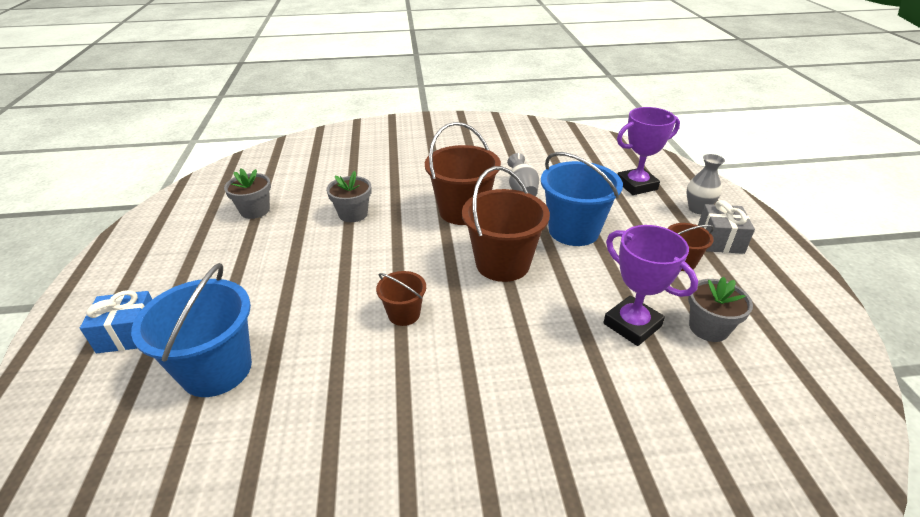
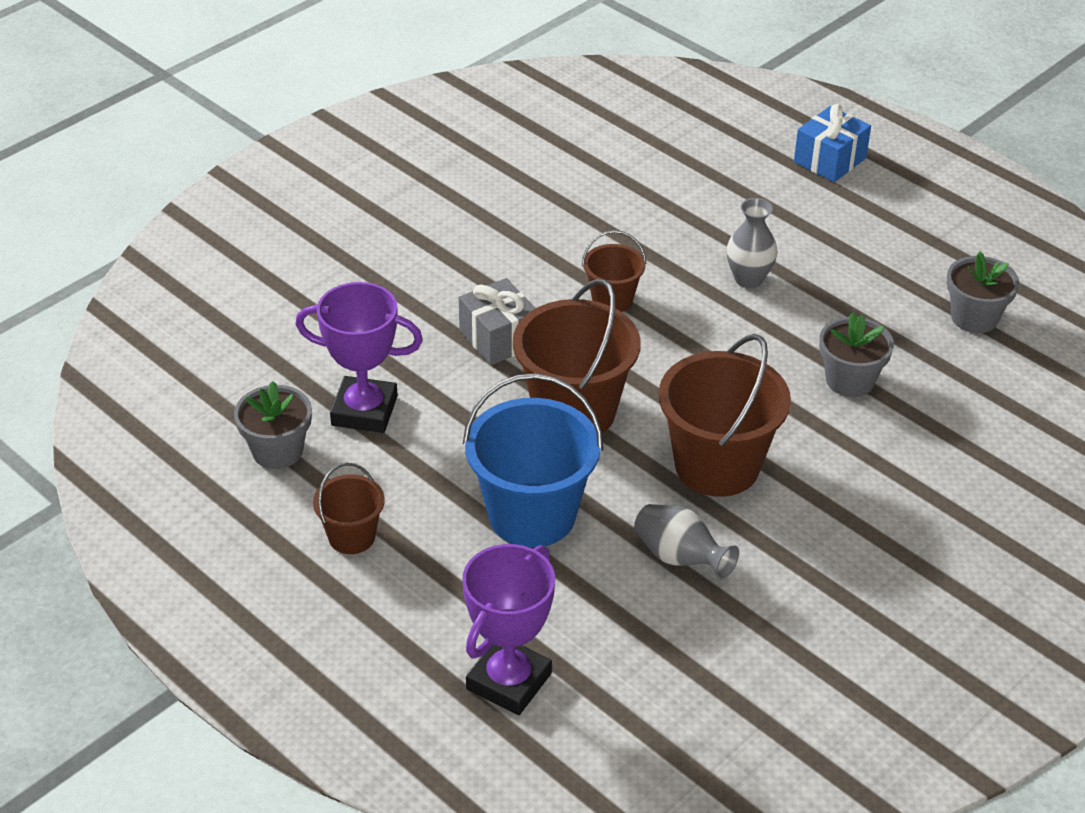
camera: 140 degrees right, 5 degrees up
(217, 369) = (707, 179): blue bucket -> none
(697, 209) = (375, 672): grey vase -> grey vase (748, 279)
(720, 240) = (313, 612): grey gift -> grey gift (498, 338)

